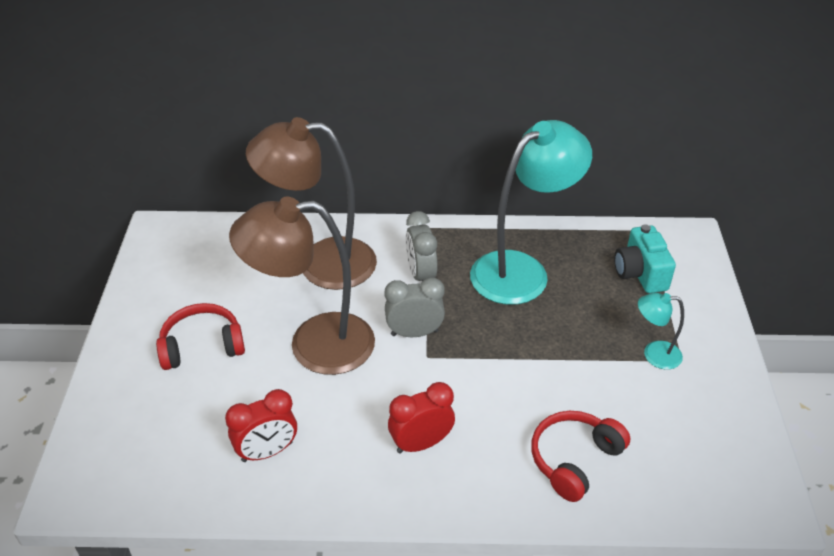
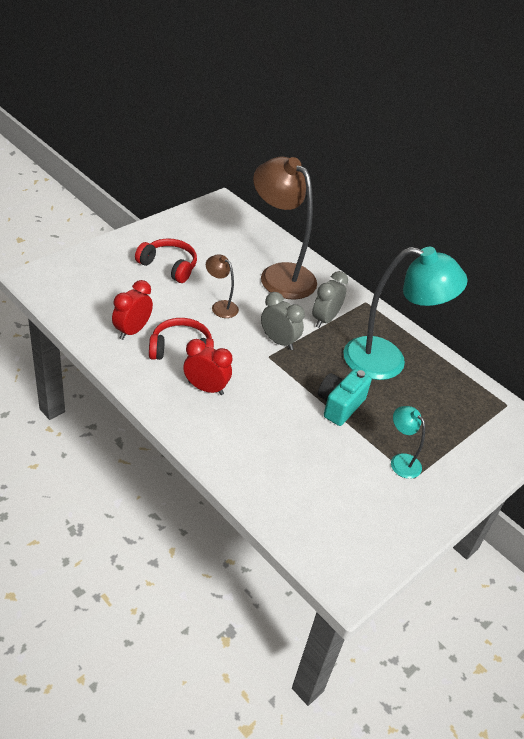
camera: 40 degrees right, 0 degrees up
(267, 451) = (132, 331): red clock -> red clock turned 105 degrees clockwise
(314, 344) = (220, 306): brown lamp -> brown lamp, size x0.45
(574, 459) = (271, 463): red headphones -> red headphones (181, 349)
(640, 273) = (462, 419): turquoise camera -> turquoise camera (339, 405)

